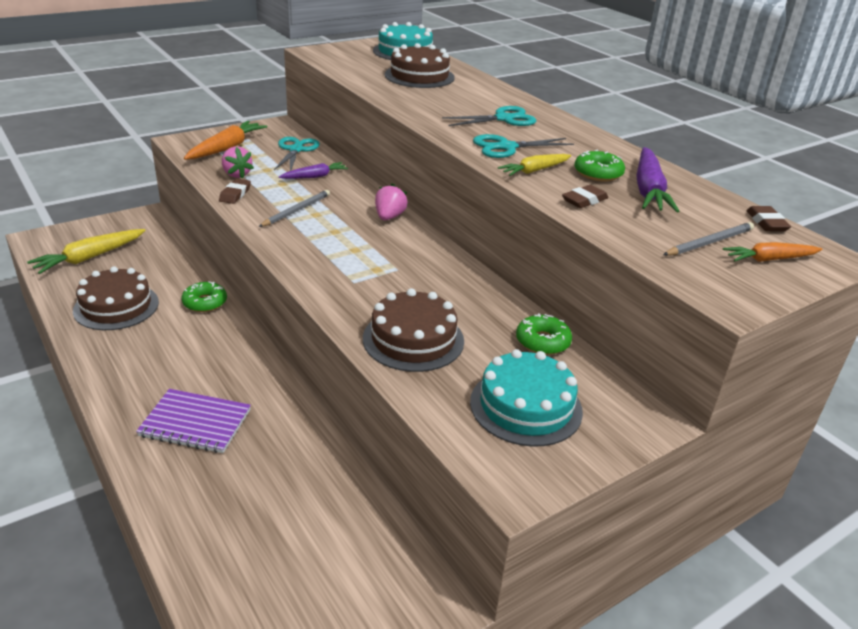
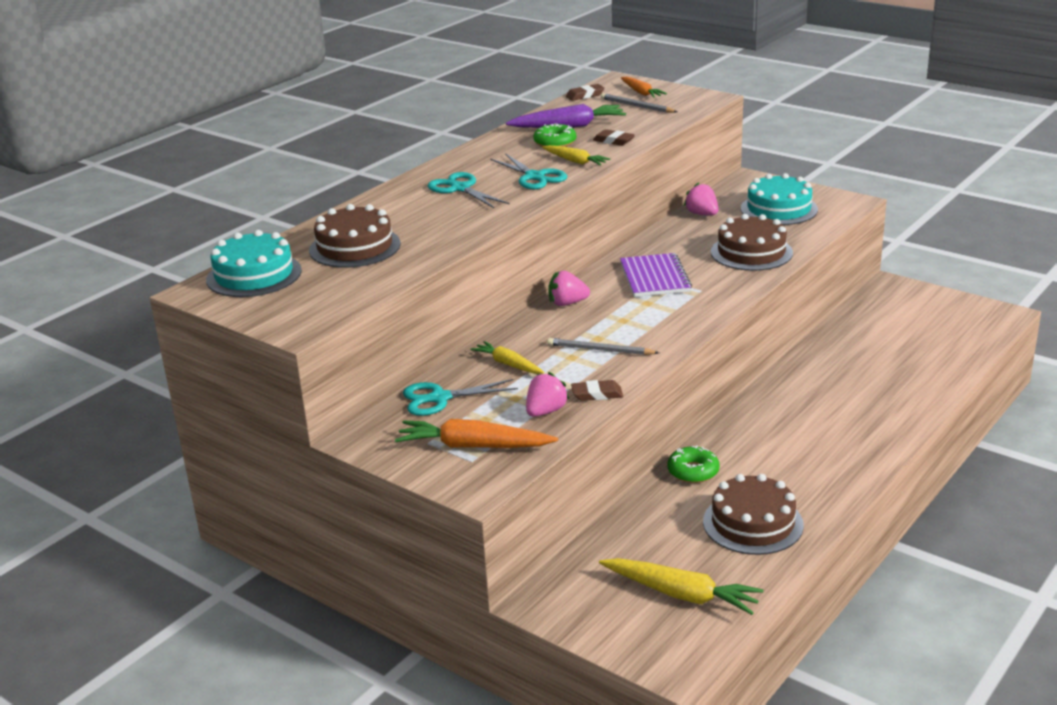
camera: 105 degrees left, 5 degrees down
(195, 423) = (853, 409): purple notebook -> purple notebook (655, 277)
(315, 176) = (508, 364): purple carrot -> yellow carrot
(542, 341) = (702, 214): green donut -> pink strawberry

